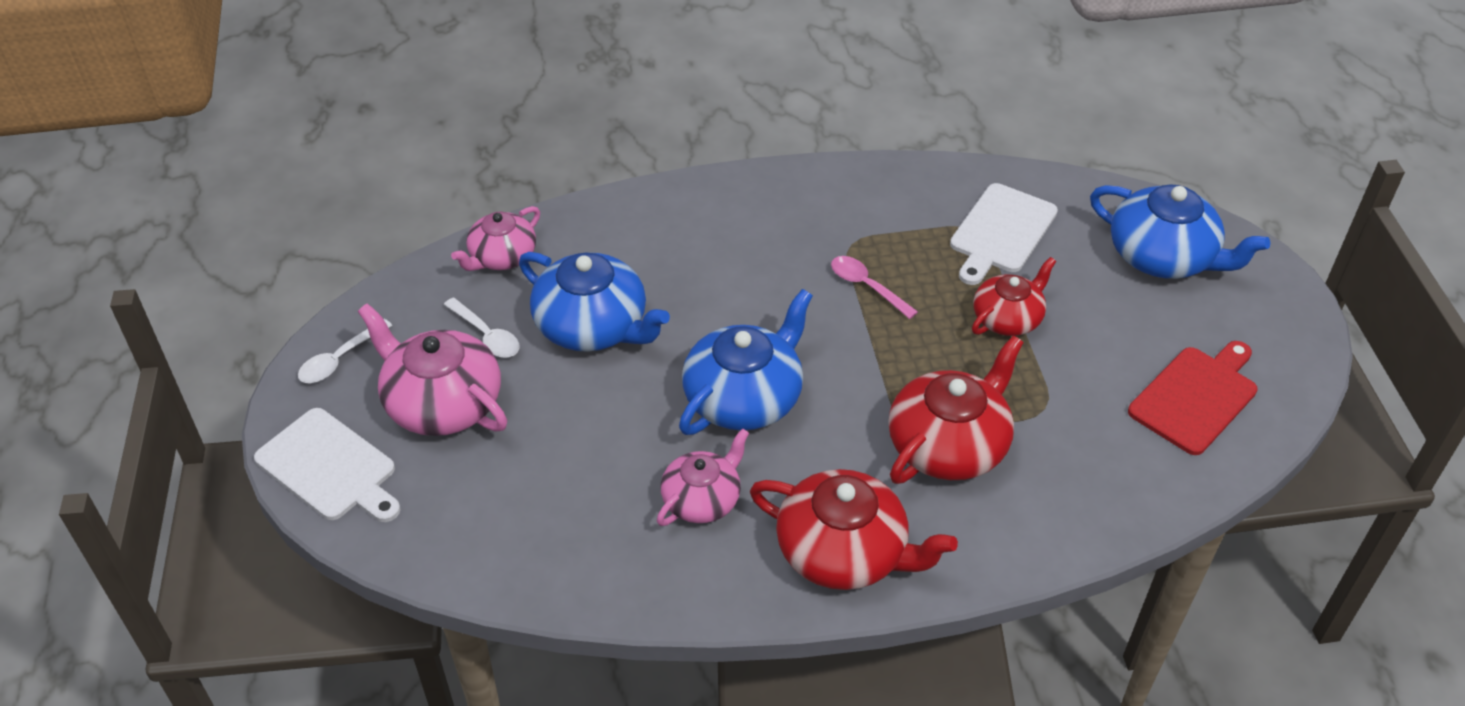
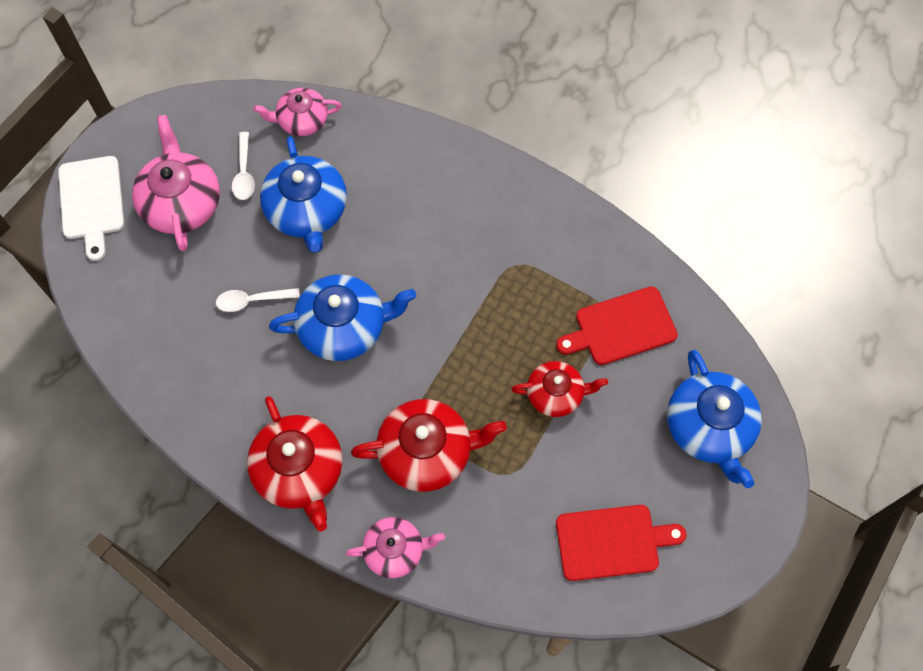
camera: 40 degrees right, 20 degrees up
(339, 359) = (155, 131): white spoon -> white spoon (252, 300)
(702, 499) = (258, 375): pink teapot -> pink teapot (395, 550)
(866, 286) = (492, 303): pink spoon -> none
(1001, 232) = (621, 327): white cutting board -> red cutting board

